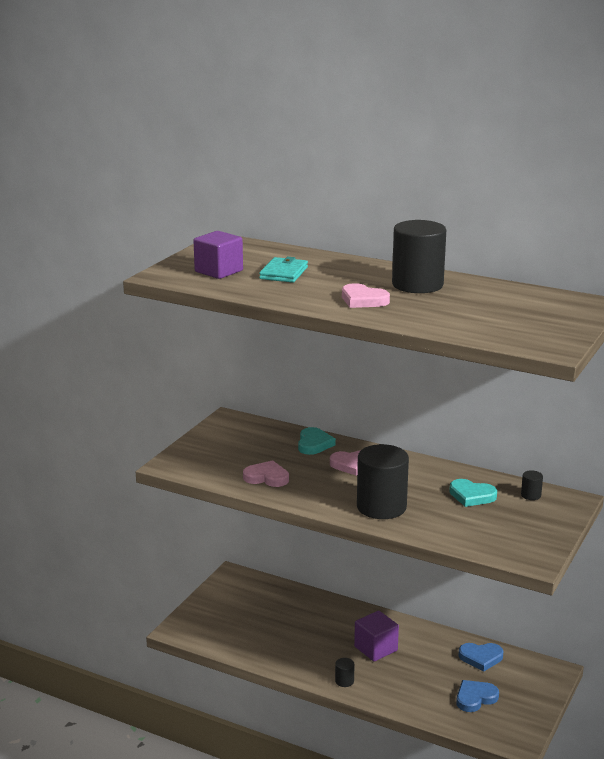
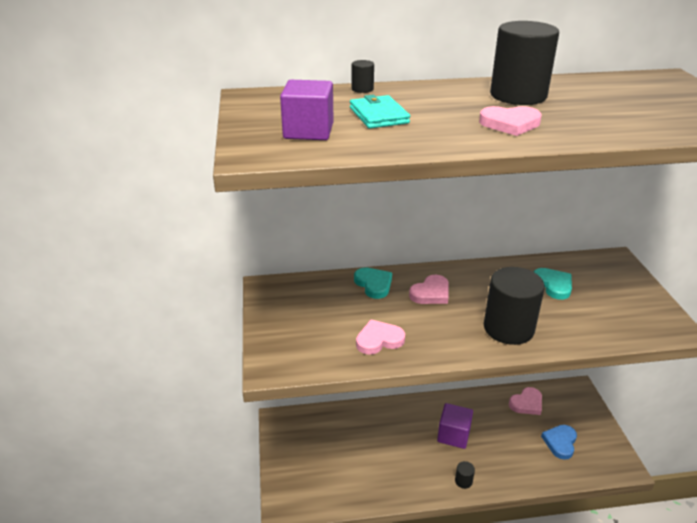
camera: 35 degrees left, 10 degrees up
(471, 496) = (553, 285): turquoise heart -> turquoise heart turned 105 degrees counterclockwise
(481, 658) = (526, 403): blue heart -> pink heart
(531, 495) = (587, 266): black cylinder -> black cylinder (362, 89)

